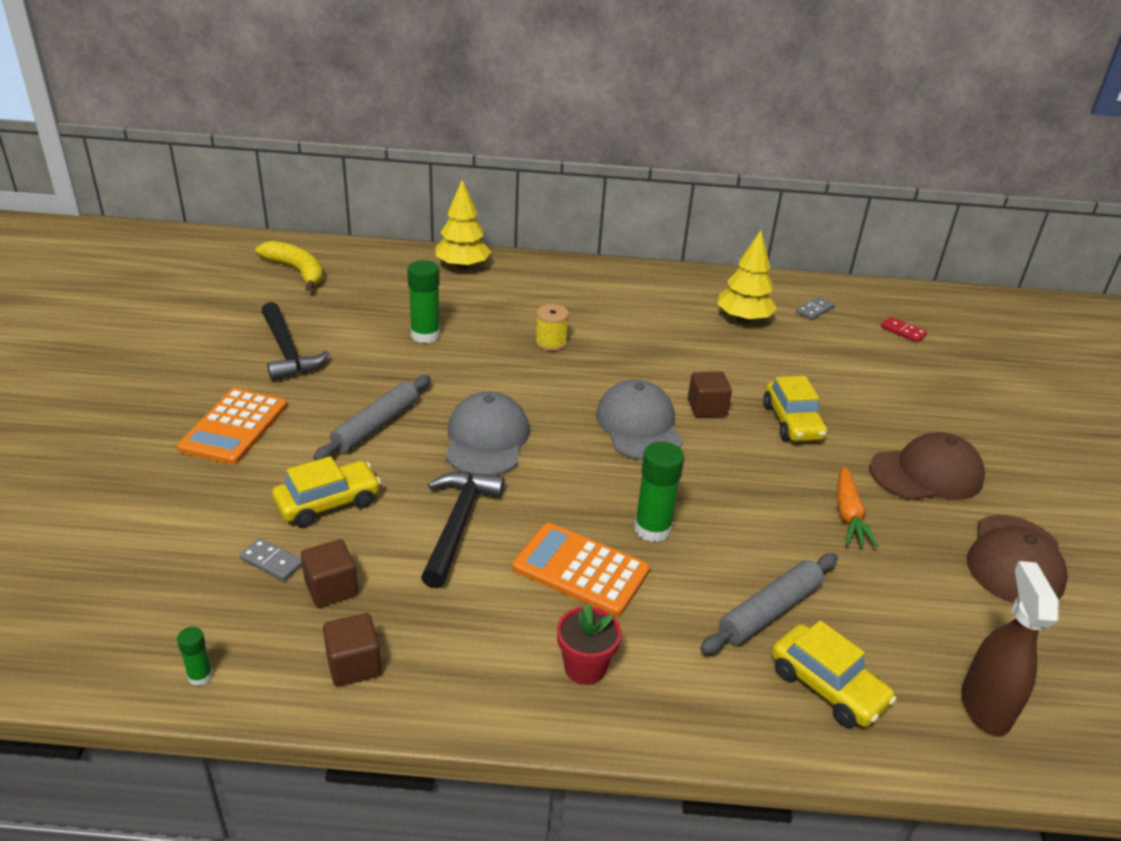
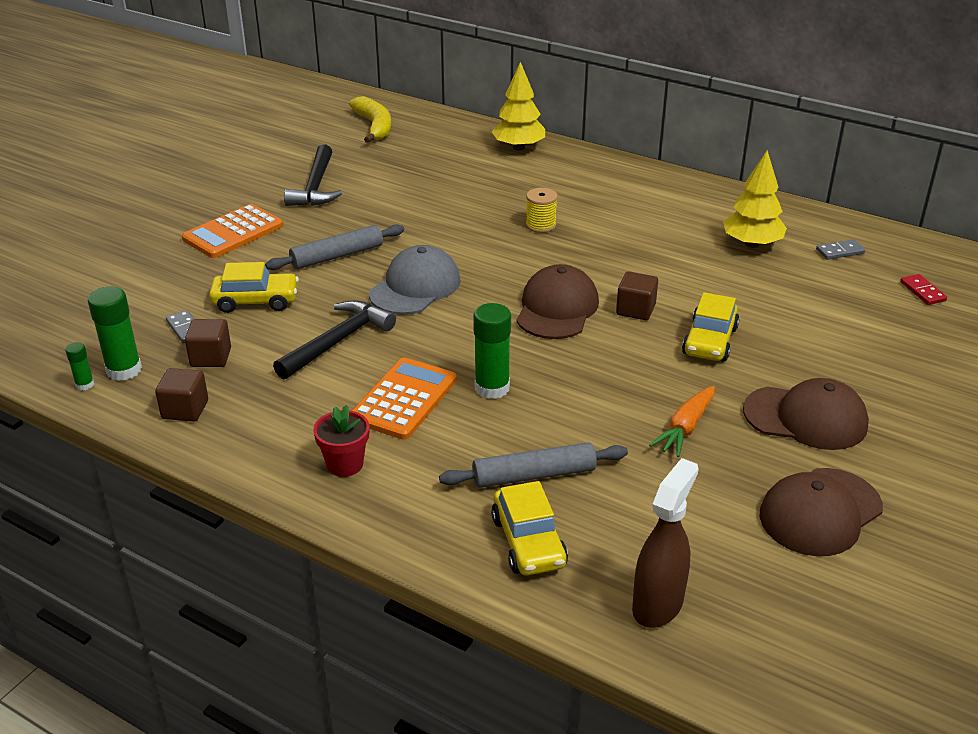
camera: 30 degrees right, 0 degrees up
(425, 335) = (436, 196): green glue stick -> green glue stick (124, 370)
(580, 570) = (404, 399): orange calculator -> orange calculator turned 60 degrees clockwise
(639, 426) = (557, 308): grey cap -> brown cap

